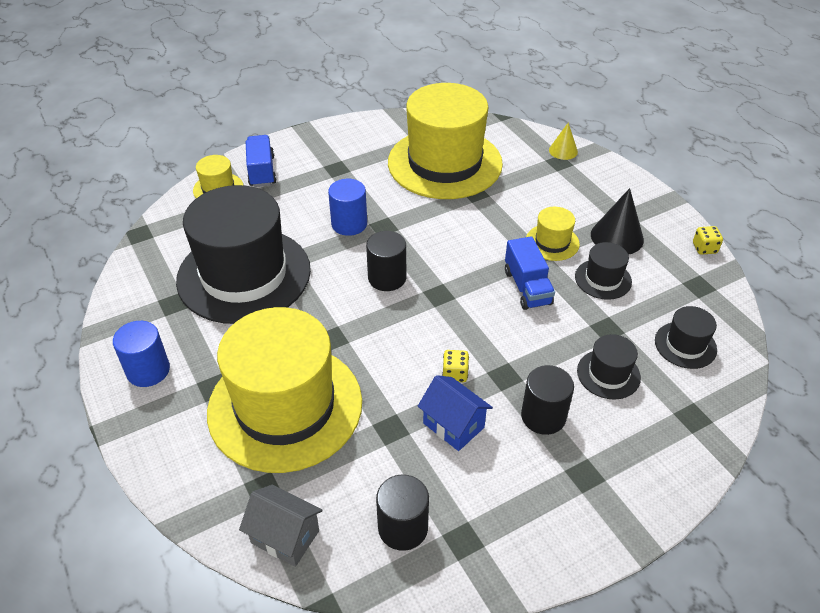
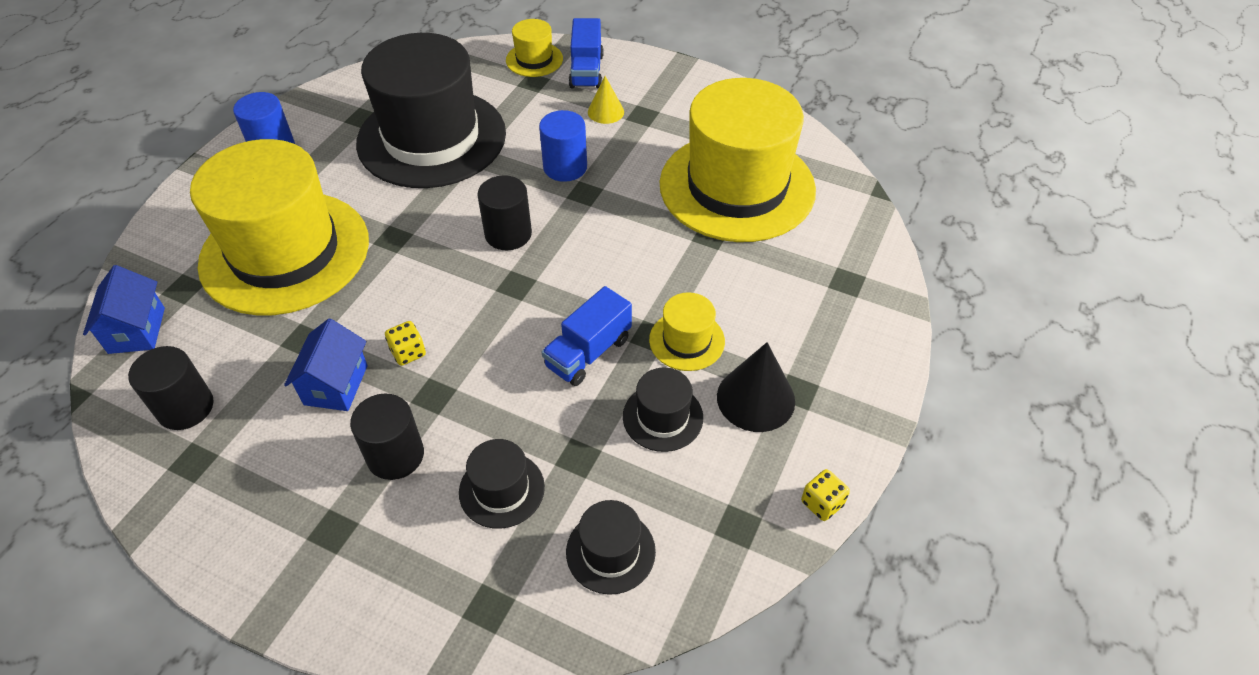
camera: 55 degrees right, 5 degrees up
(262, 171) = (586, 71): blue truck -> blue truck turned 135 degrees clockwise
(285, 536) = (137, 330): grey house -> blue house
(563, 151) = (874, 275): yellow cone -> yellow cone (605, 112)

